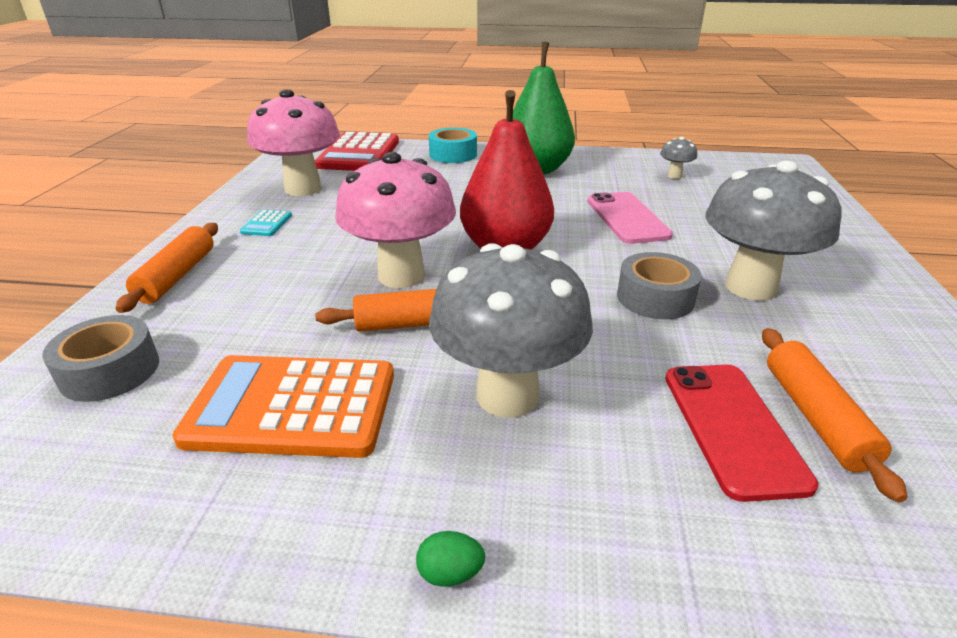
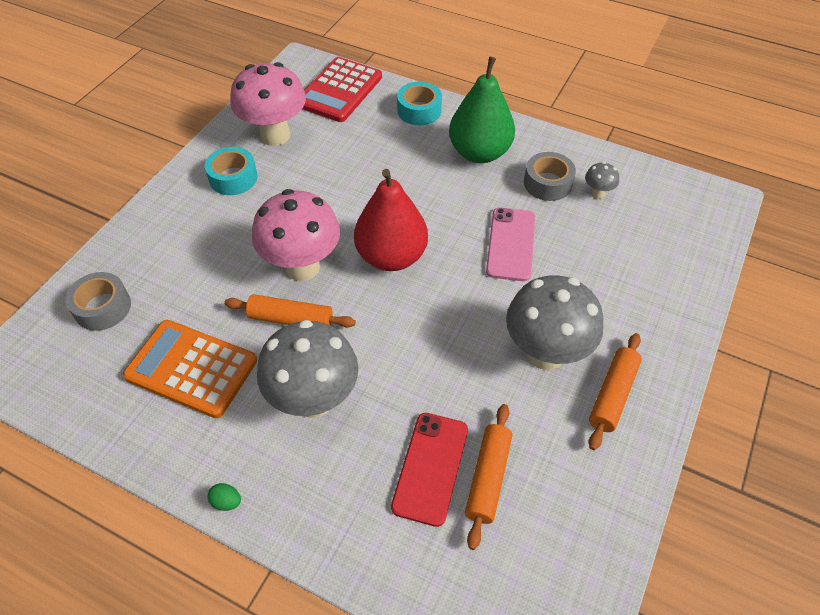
camera: 20 degrees right, 20 degrees up
(177, 276) = (158, 225): orange rolling pin -> orange rolling pin (612, 395)
(266, 224) = (233, 178): turquoise calculator -> turquoise tape
(655, 298) = (465, 343): grey tape -> grey tape (547, 183)

